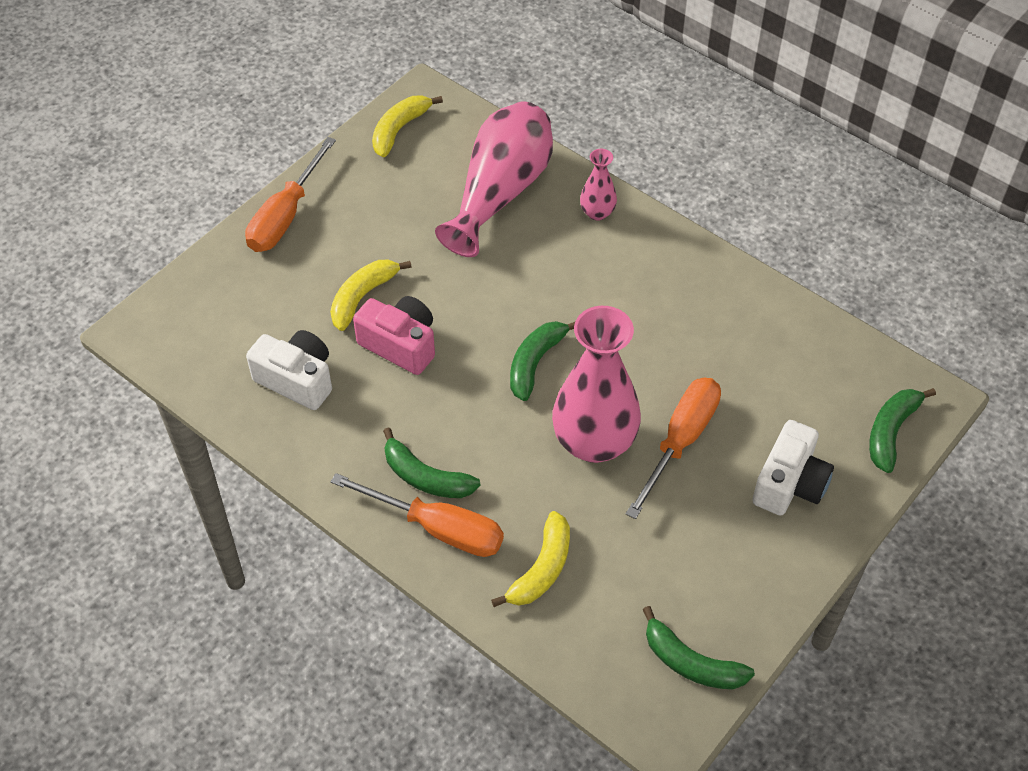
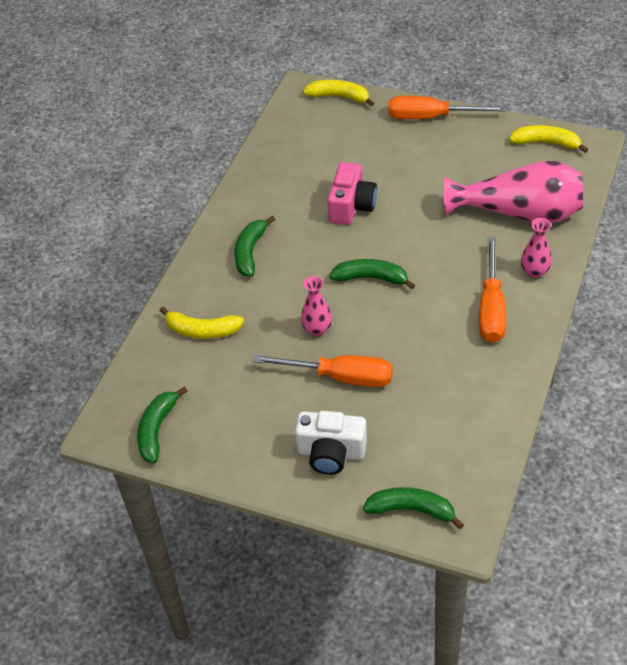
camera: 75 degrees right, 5 degrees down
(297, 380) = (299, 169): white camera -> none
(362, 297) = (382, 175): yellow banana -> yellow banana (339, 97)
(437, 528) = (213, 270): orange screwdriver -> orange screwdriver (491, 308)
(594, 442) = (317, 329): pink vase -> pink vase, size x0.48

